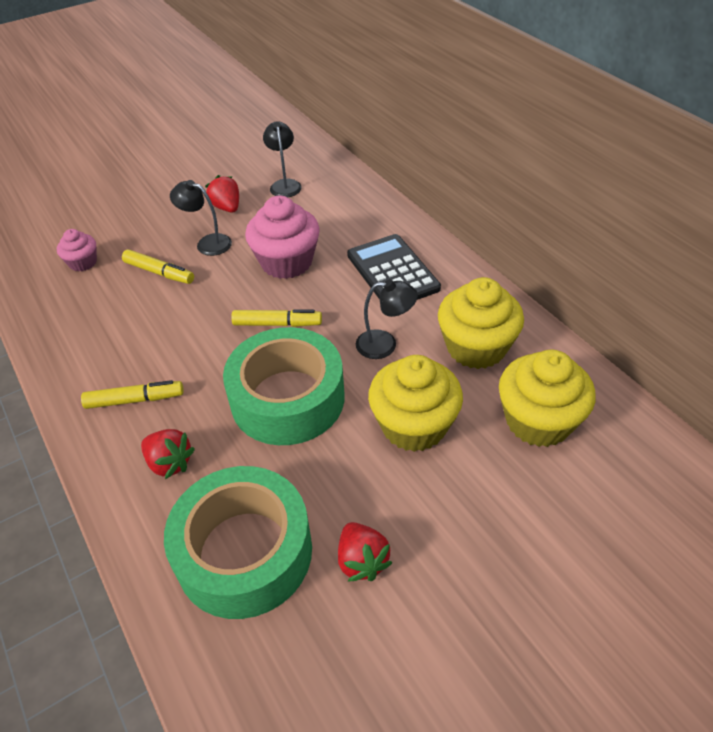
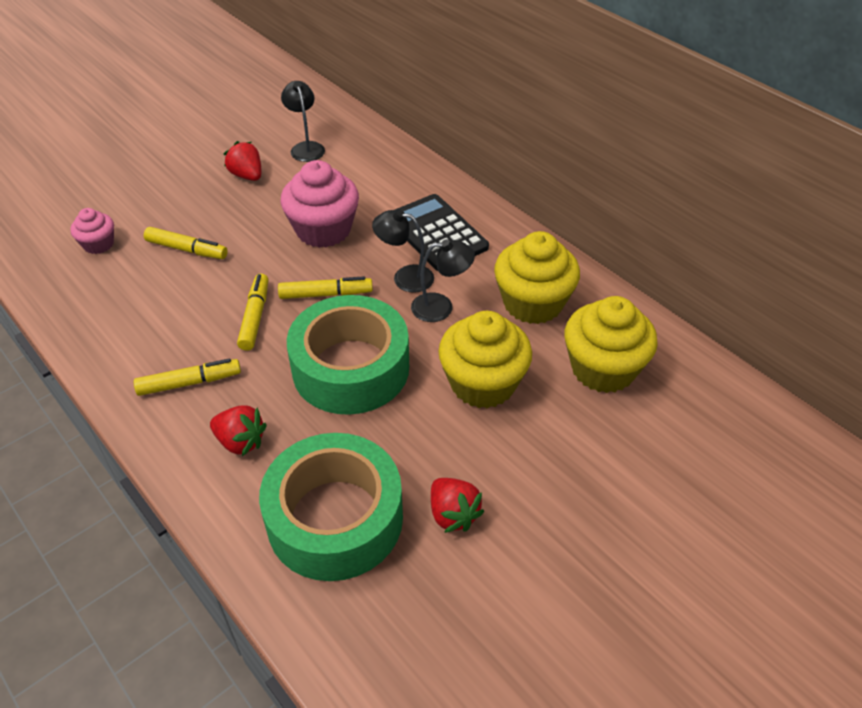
camera: 10 degrees left, 0 degrees up
(207, 243) = (233, 215): black lamp -> black lamp (405, 277)
(207, 341) = (255, 317): none -> yellow marker

